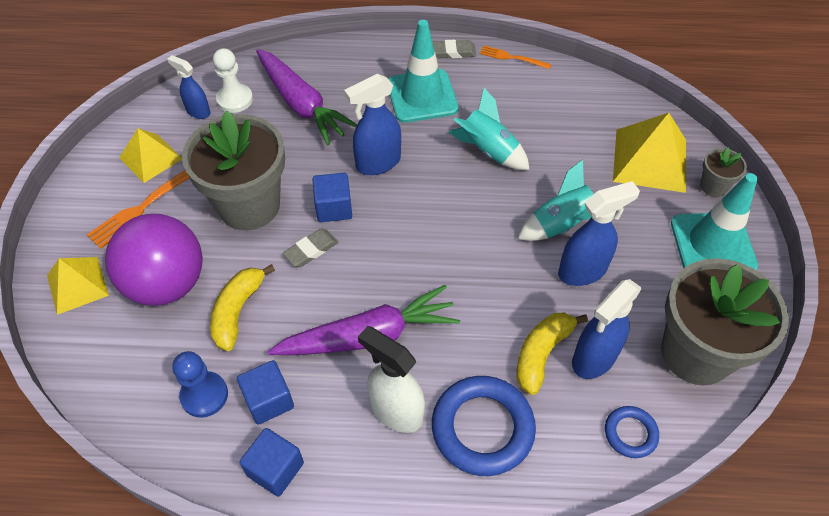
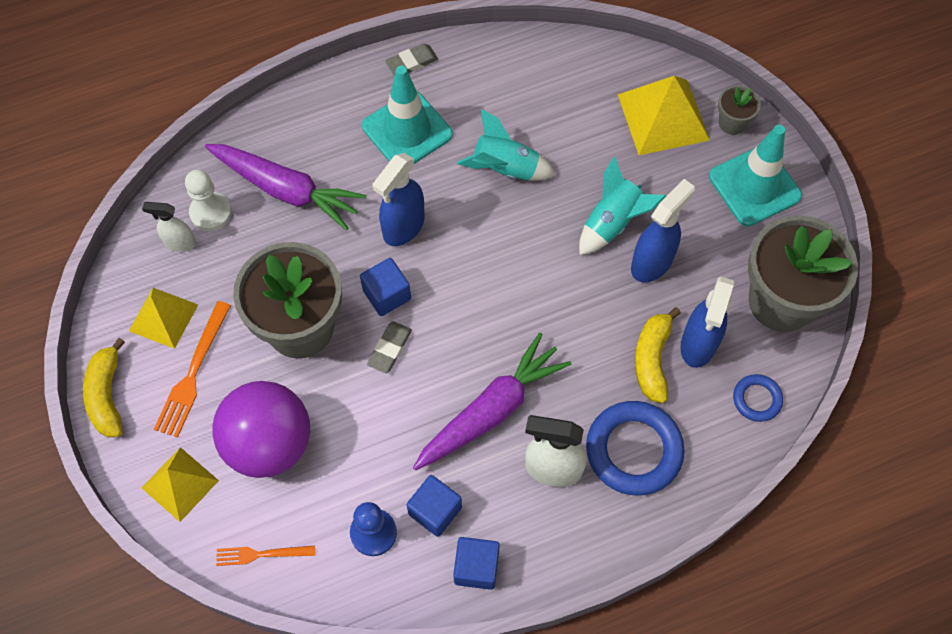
camera: 25 degrees left, 10 degrees up
(198, 112) = (179, 243): blue spray bottle -> white spray bottle
(238, 311) = (355, 440): yellow banana -> yellow banana (107, 395)
(512, 58) = (476, 46): orange fork -> orange fork (261, 554)

